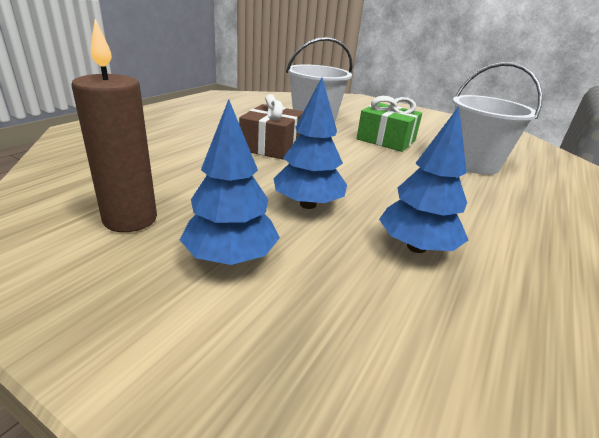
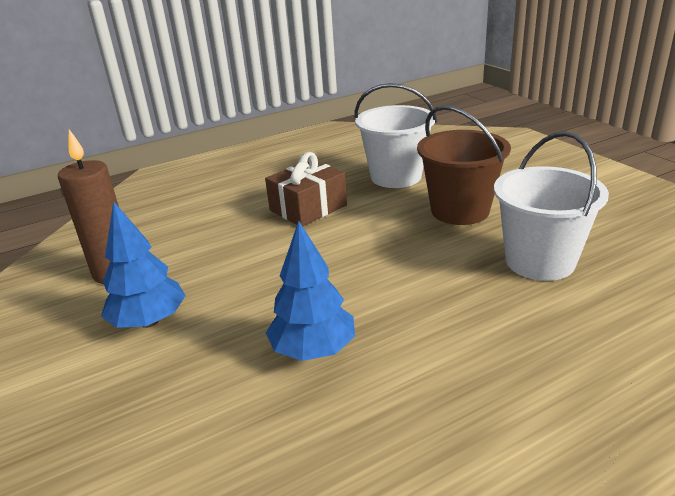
camera: 35 degrees right, 0 degrees up
(308, 204) = (265, 284): blue tree -> none
(386, 140) = (460, 211): green gift -> brown bucket

